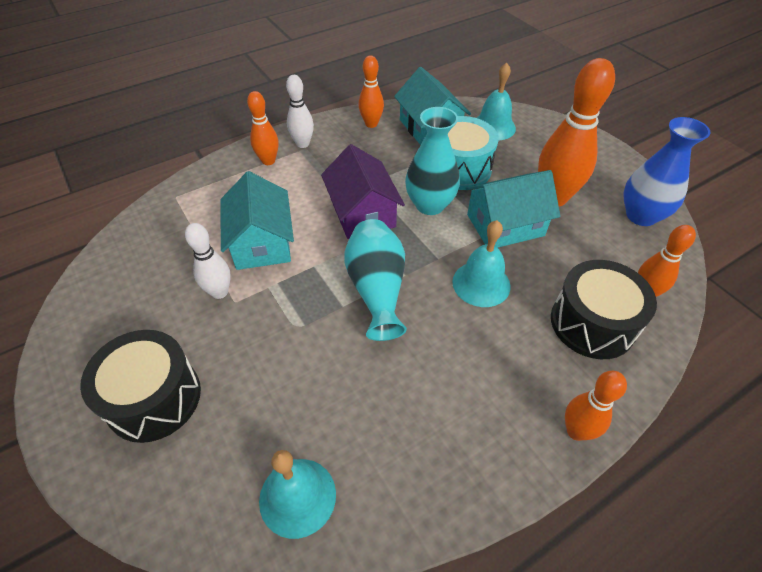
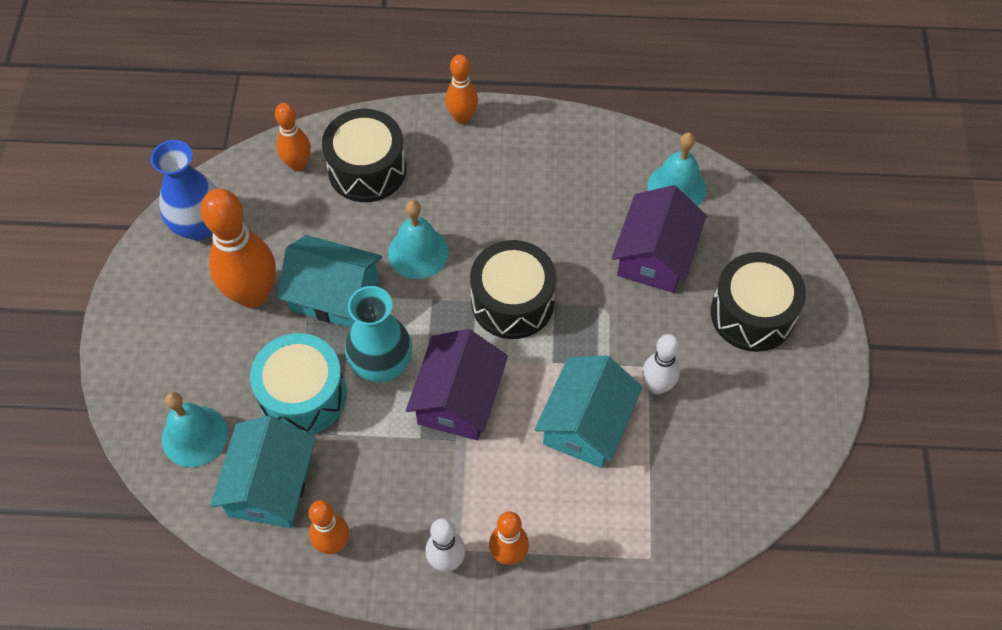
camera: 145 degrees left, 10 degrees up
(279, 400) = (655, 255): none -> purple house
(377, 289) = (512, 302): turquoise vase -> black drum

